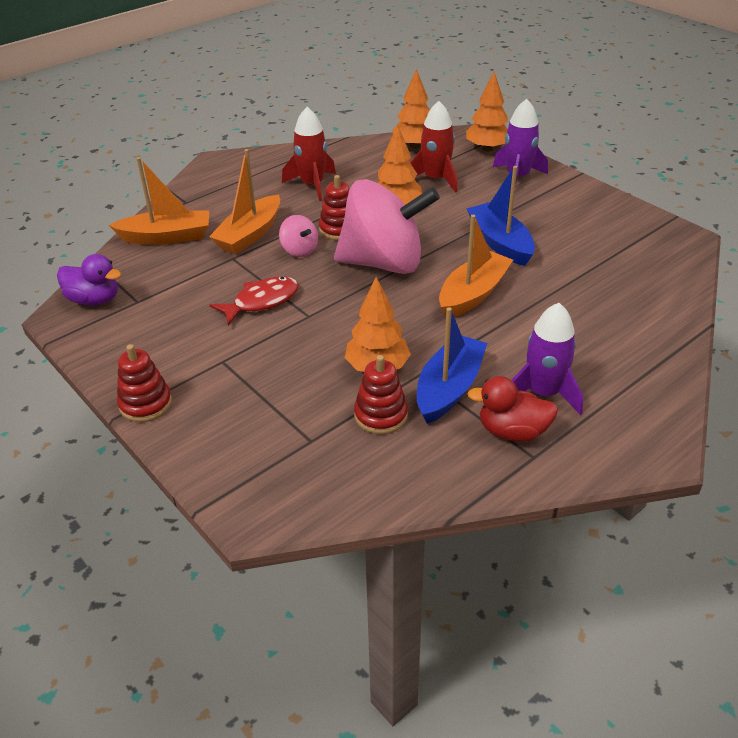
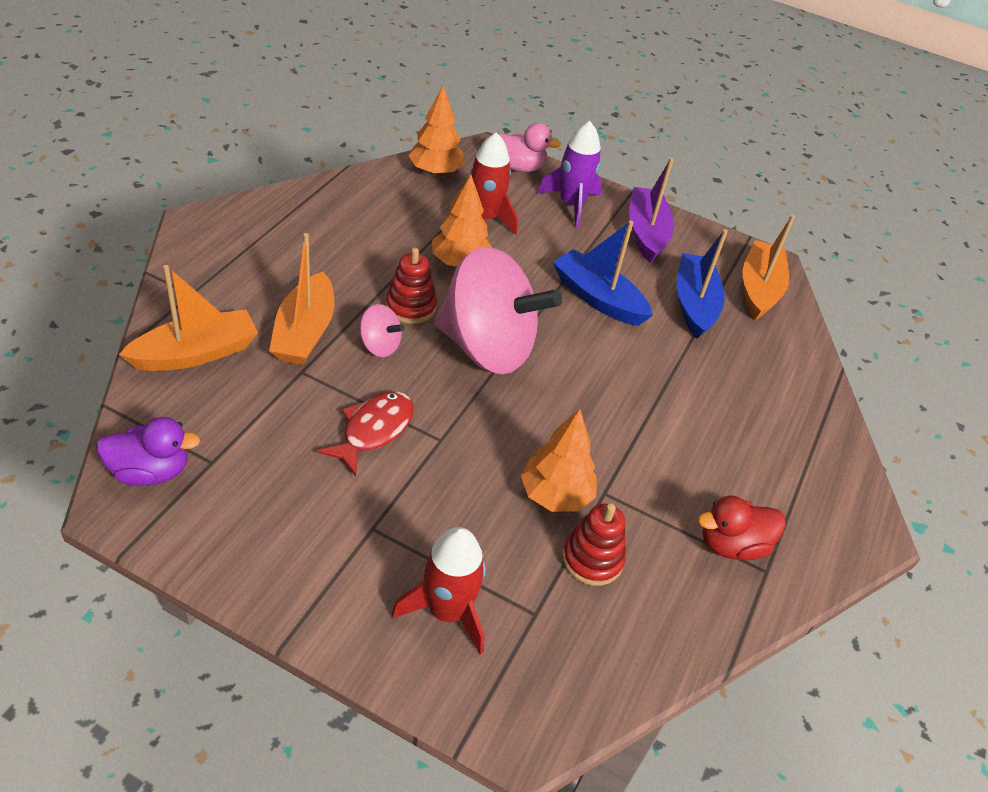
camera: 30 degrees left, 5 degrees up
(145, 404) = (311, 615): red stacking toy -> none
(312, 185) = (343, 245): red rocket -> red rocket (447, 611)
(383, 263) = (487, 347): pink spinning top -> pink spinning top turned 45 degrees clockwise
(449, 388) = (644, 505): blue boat -> blue boat (694, 304)
(473, 294) = (605, 373): orange boat -> orange boat (759, 289)
(487, 148) = (519, 167): orange tree -> pink duck
(543, 393) = (737, 489): purple rocket -> none
(574, 203) = (646, 233): none -> purple boat

